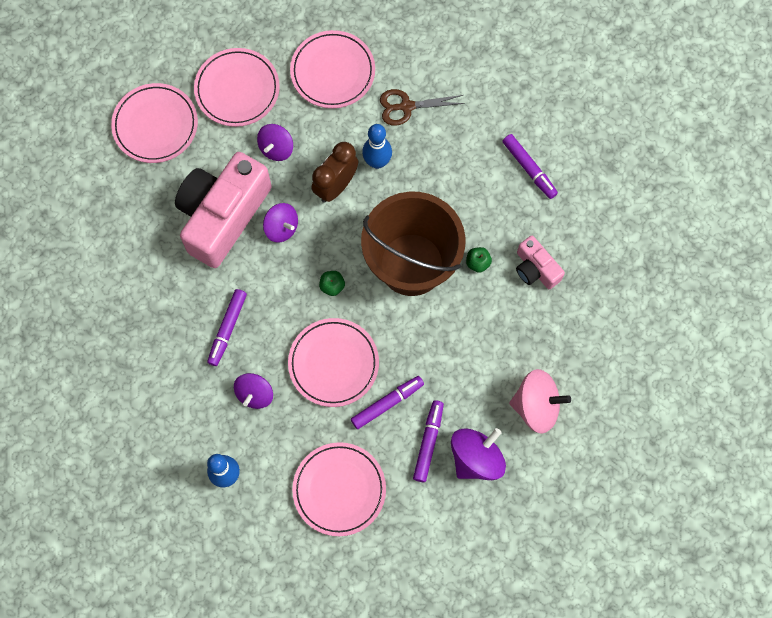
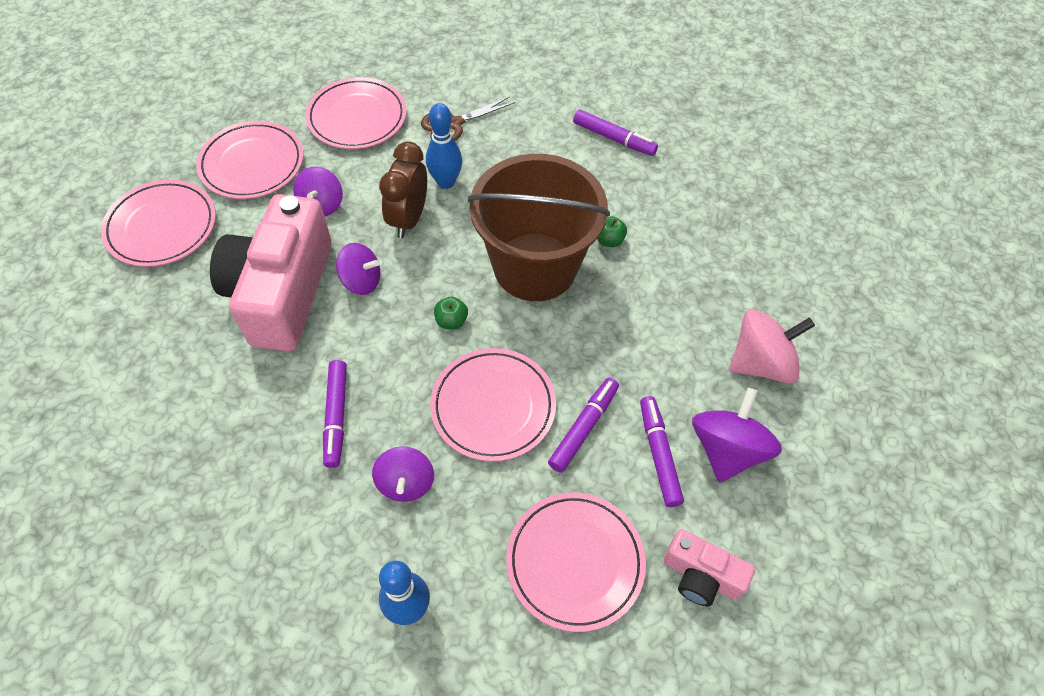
camera: 25 degrees left, 15 degrees down
(535, 269) = (675, 225): pink camera -> pink camera (701, 576)

